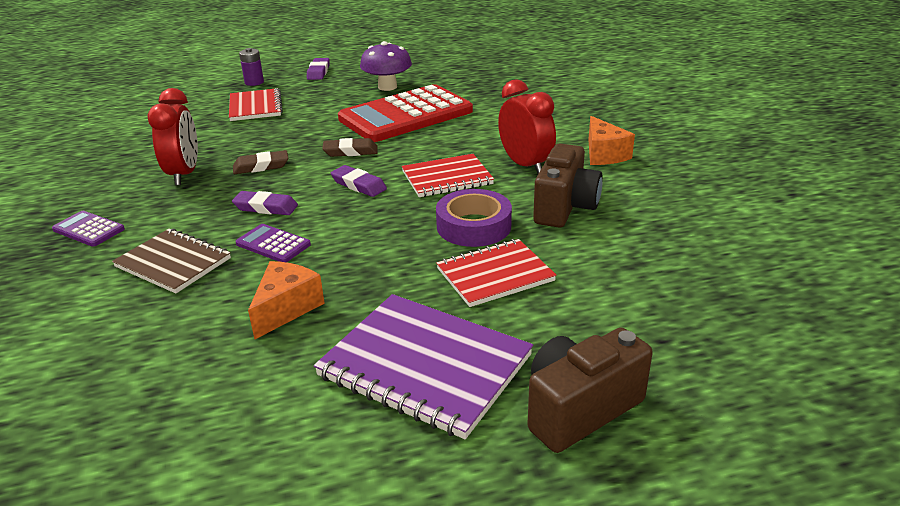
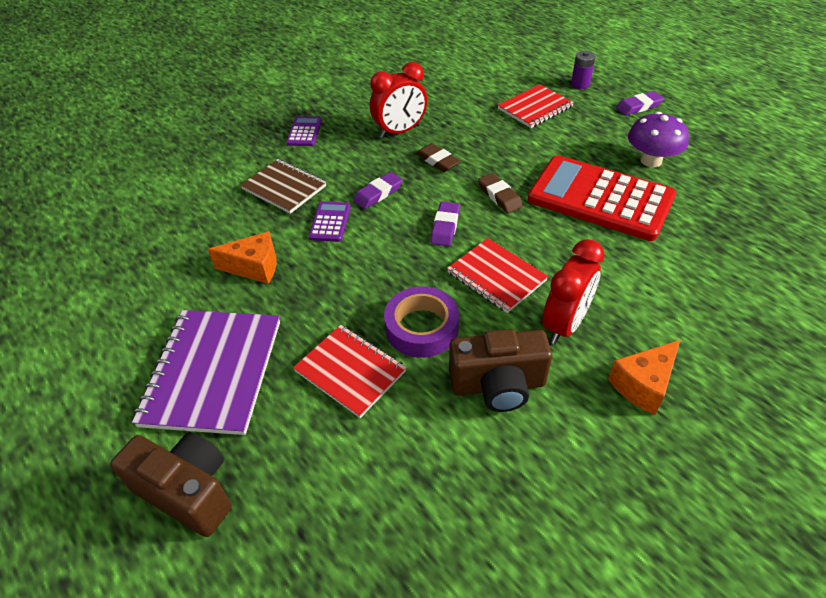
camera: 65 degrees right, 15 degrees up
(173, 263) = (284, 188): brown notebook -> brown notebook turned 60 degrees counterclockwise
(266, 207) = (378, 193): purple eraser -> purple eraser turned 60 degrees clockwise

